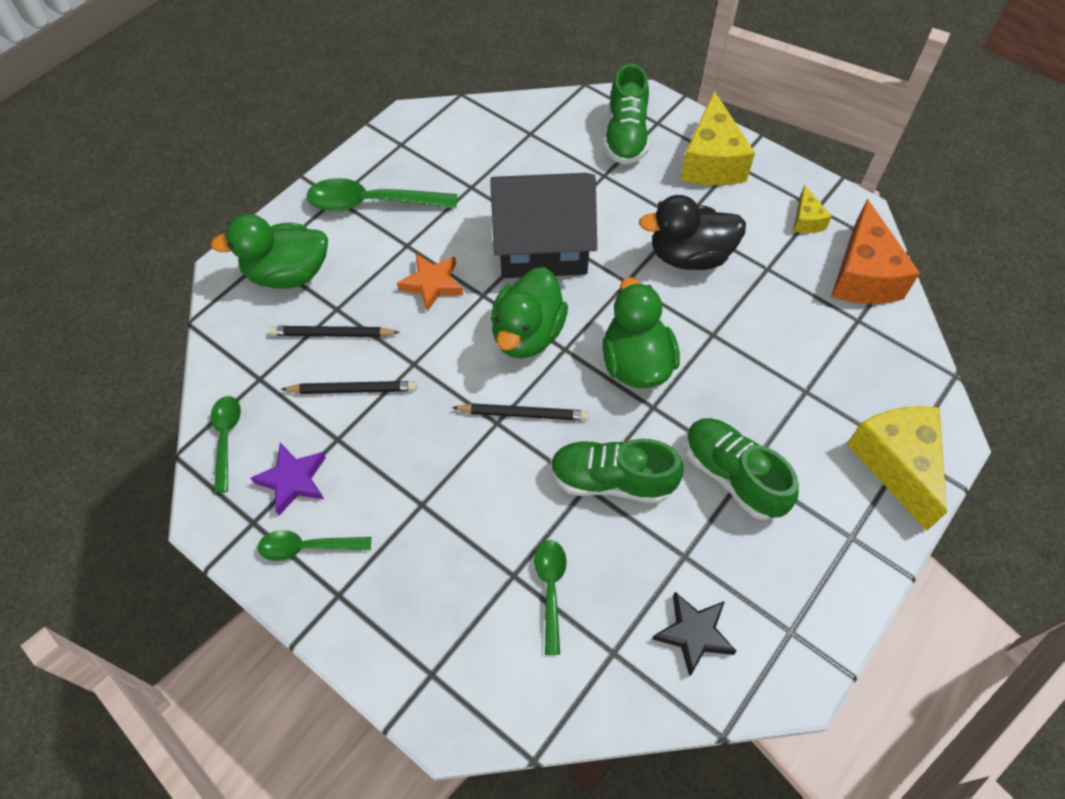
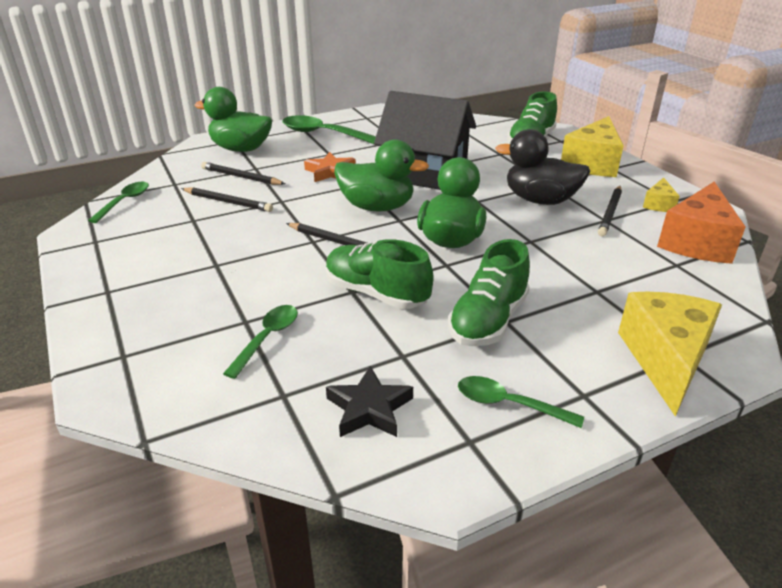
camera: 25 degrees right, 25 degrees down
(293, 480) = (143, 230): purple star -> none
(307, 547) = (115, 262): green spoon -> green spoon (508, 404)
(527, 334) = (377, 207): green duck -> green duck turned 120 degrees counterclockwise
(732, 475) = (488, 321): green shoe -> green shoe turned 135 degrees counterclockwise
(767, 254) = (610, 213): none -> black pencil

